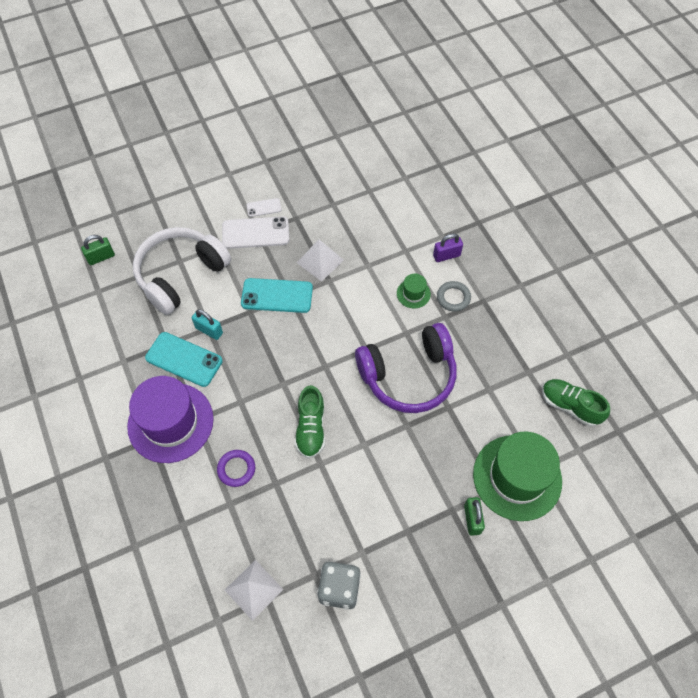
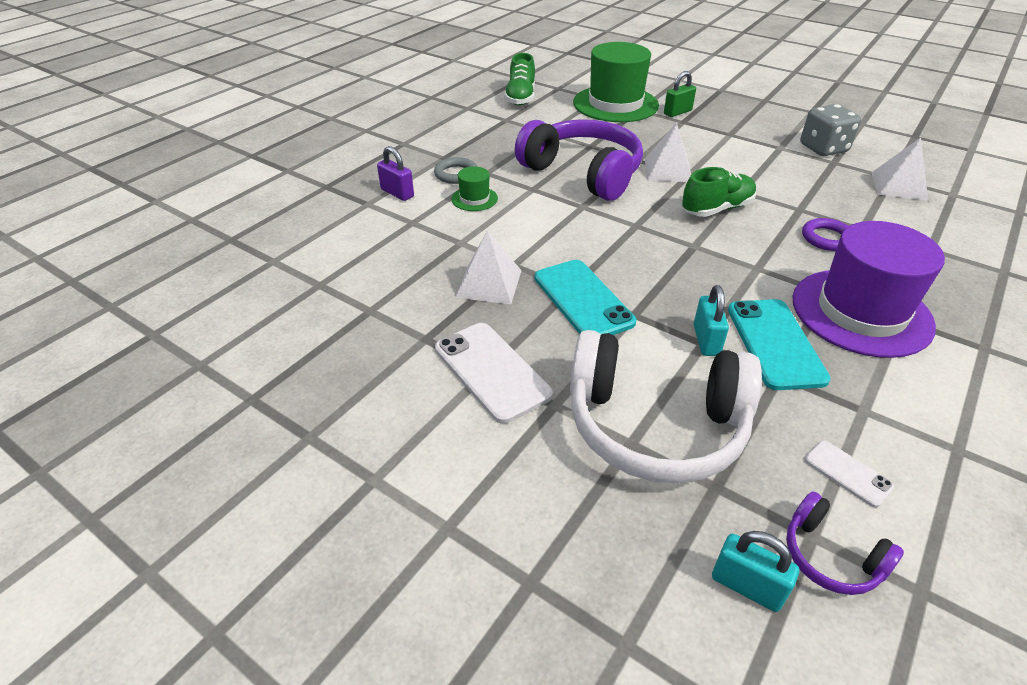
camera: 120 degrees left, 20 degrees down
(87, 290) = (830, 556): none -> purple headphones
(101, 257) = (747, 586): green padlock -> turquoise padlock
(264, 207) = (429, 386): white phone -> white phone (847, 473)
(379, 436) = (668, 170): none -> white pyramid

